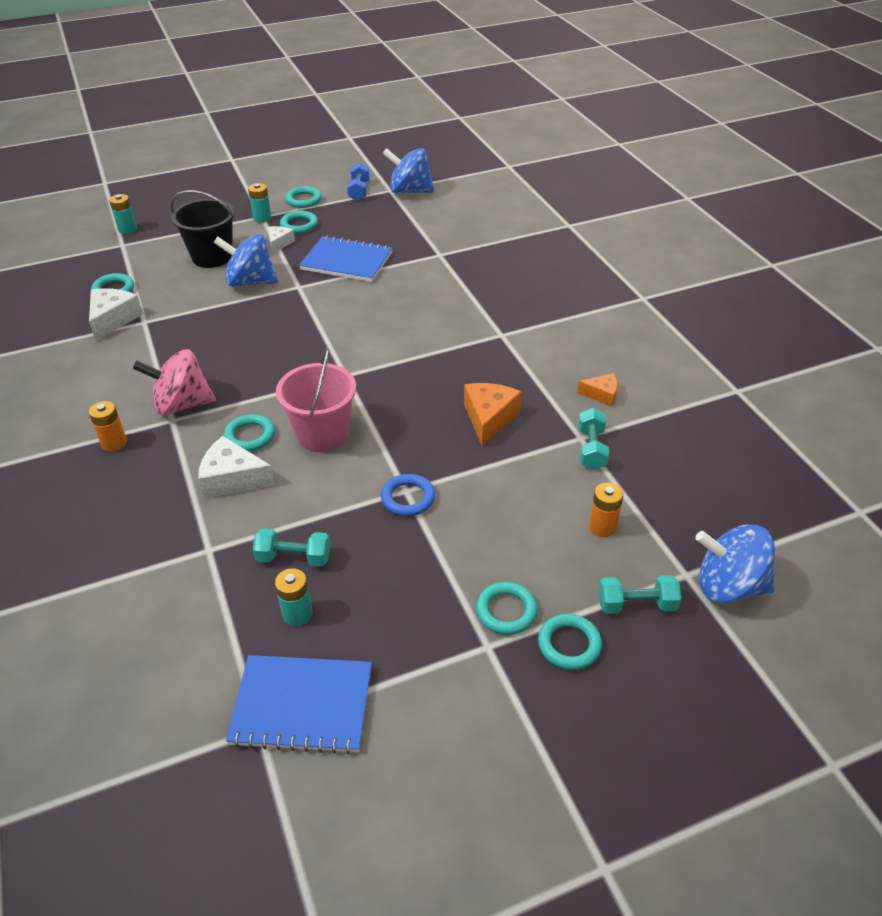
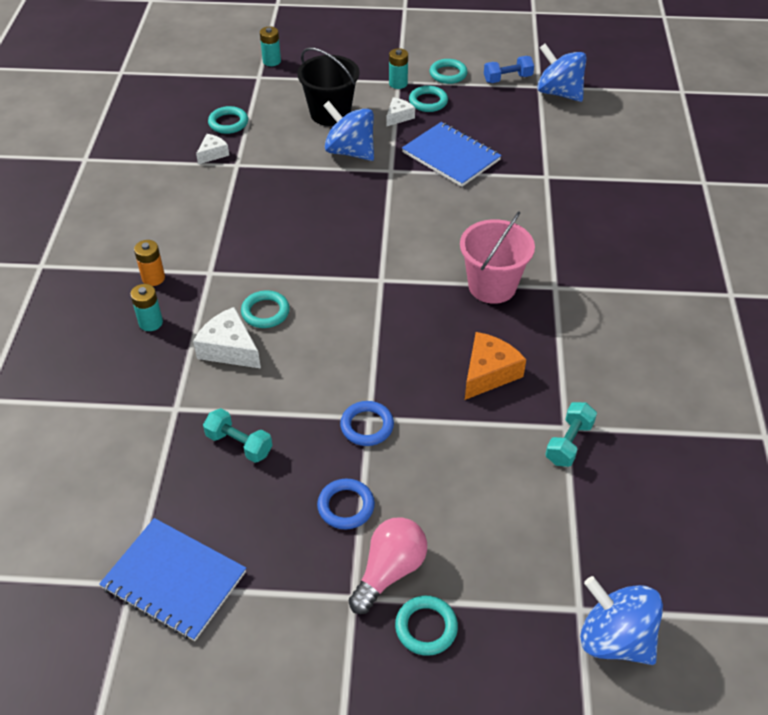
camera: 25 degrees right, 5 degrees up
(113, 319) = (213, 154): white cheese -> white cheese, size x0.61
(182, 404) = (226, 260): pink spinning top -> none
(297, 614) = (214, 497): turquoise battery -> turquoise battery (151, 322)
(322, 434) = (328, 333): pink bucket -> pink bucket (492, 286)
(359, 191) = (507, 79): blue dumbbell -> blue dumbbell turned 45 degrees clockwise
(431, 572) = (346, 506): none -> blue ring
(506, 611) = (389, 571): turquoise ring -> pink light bulb
(601, 394) = (616, 388): orange cheese -> none
(602, 527) = (529, 527): orange battery -> none
(636, 605) = (512, 617): turquoise dumbbell -> none

